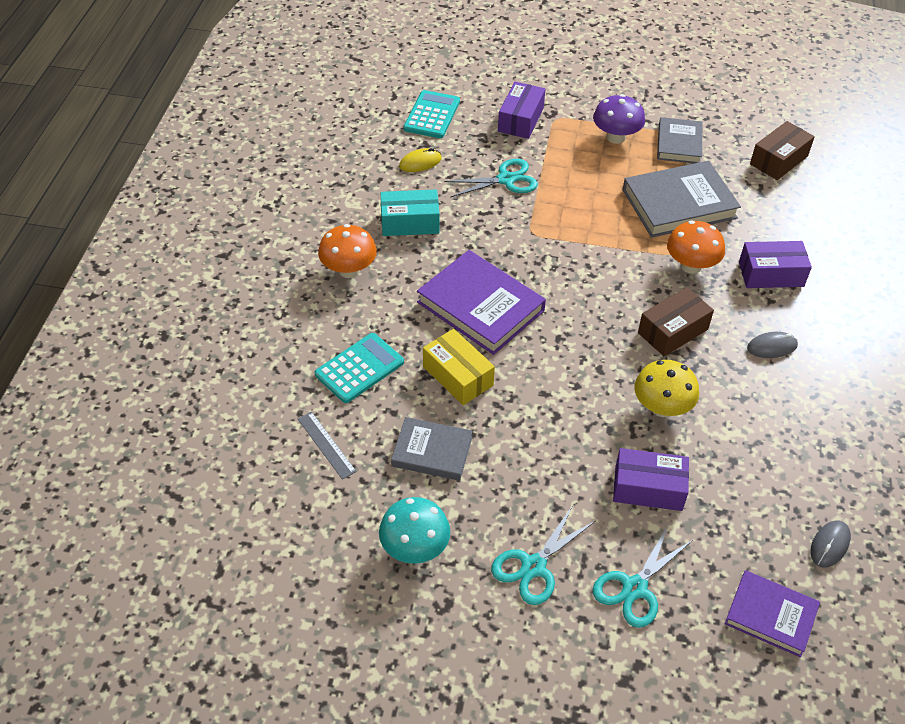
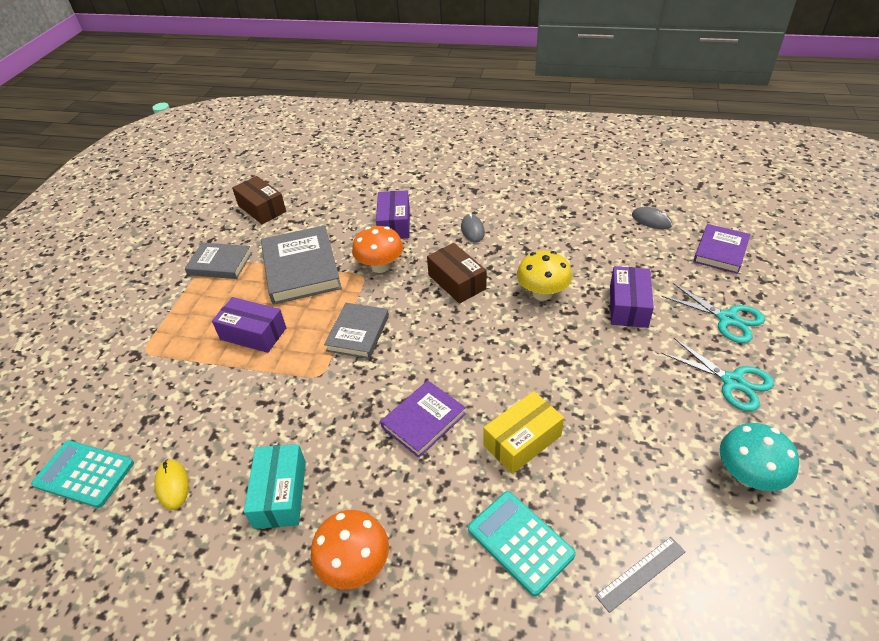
camera: 85 degrees left, 5 degrees down
(432, 451) = (626, 462): grey book -> grey book (358, 333)
(480, 306) = (424, 421): purple book -> purple book, size x0.62
(506, 180) = (231, 397): turquoise scissors -> none
(521, 120) = (133, 382): purple box -> purple box (253, 333)
(616, 137) = (194, 305): purple mushroom -> none

